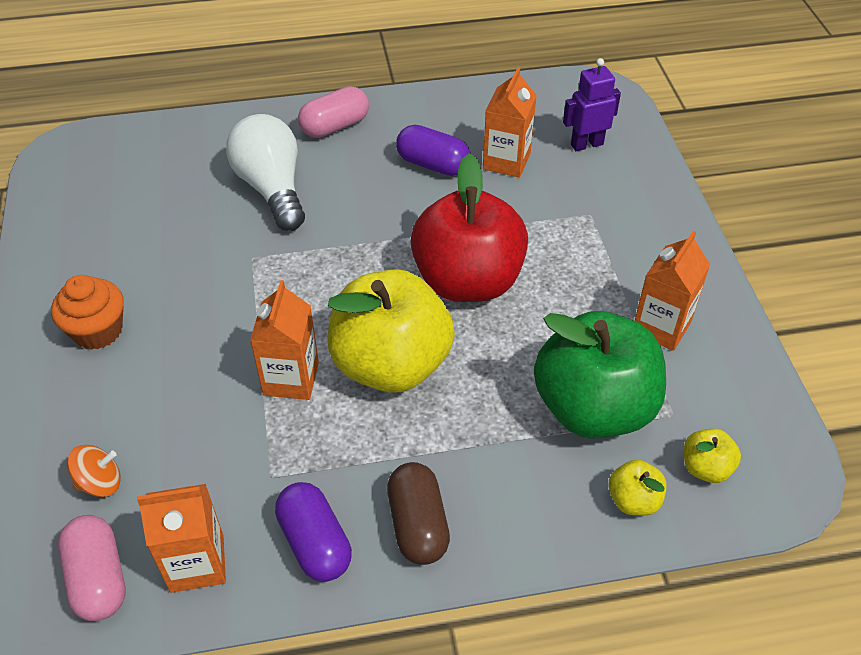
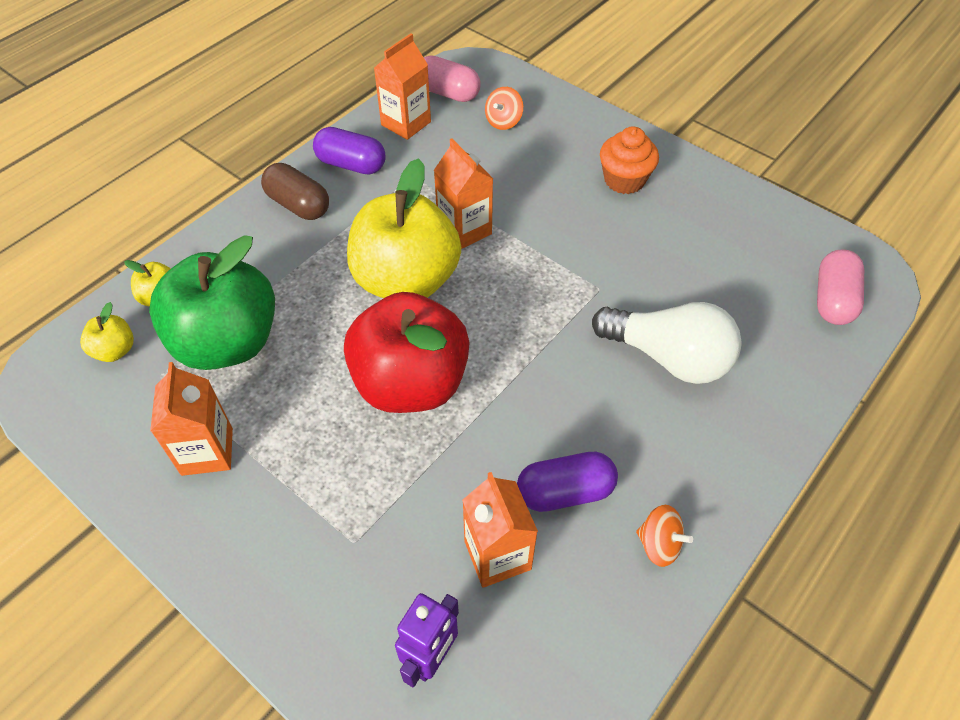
camera: 140 degrees right, 5 degrees up
(335, 126) = (710, 469): pink capsule -> pink capsule (833, 300)
(409, 116) = (659, 544): none -> orange spinning top

